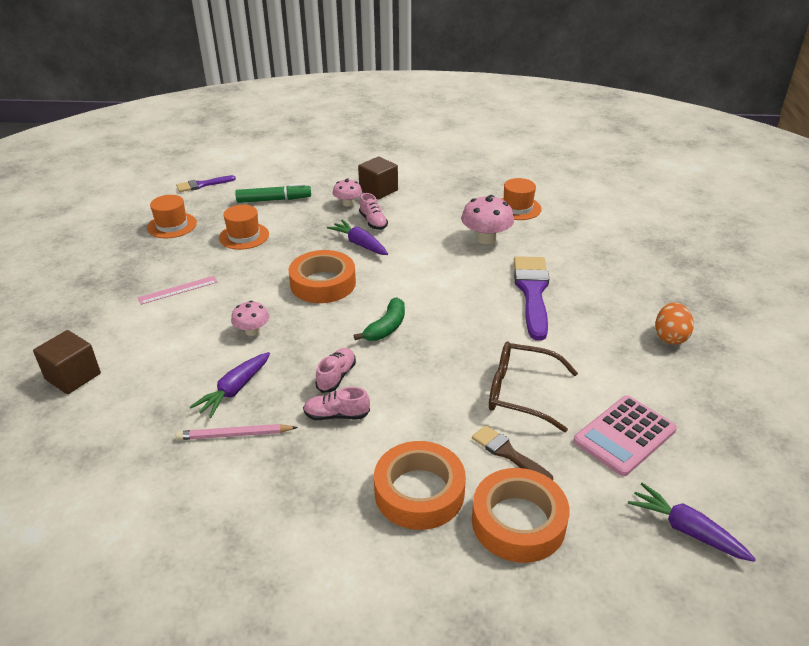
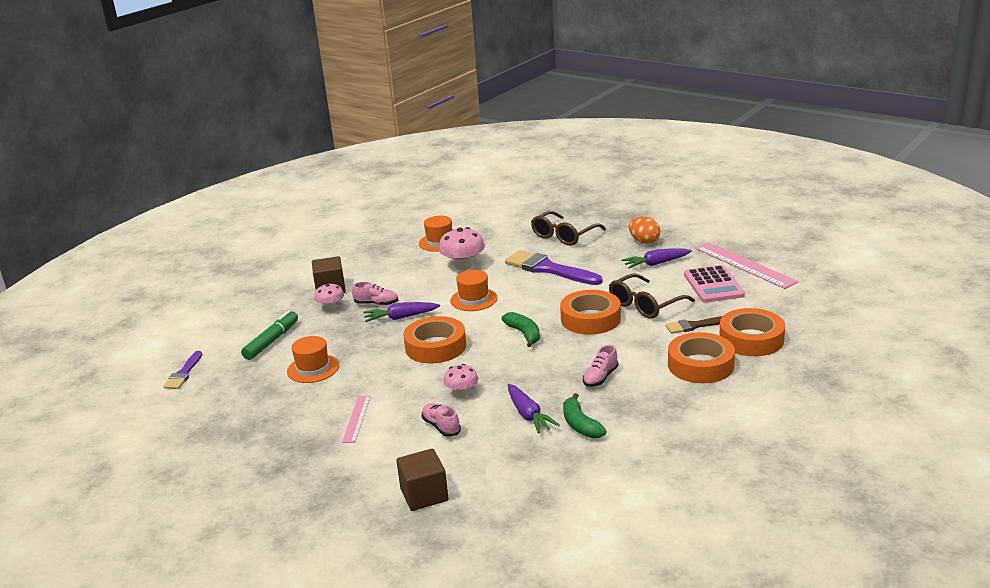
camera: 55 degrees left, 10 degrees down
(172, 225) = (238, 404): orange hat -> orange hat (473, 299)
(234, 435) = (580, 425): pink pencil -> green banana
(336, 376) = (558, 368): pink shoe -> pink shoe (441, 426)
(453, 362) = (590, 319): none -> orange tape
(616, 275) = (564, 235): none -> brown glasses
(686, 530) = (796, 293): purple carrot -> purple carrot (656, 264)
(709, 447) = (744, 265): none -> pink ruler

